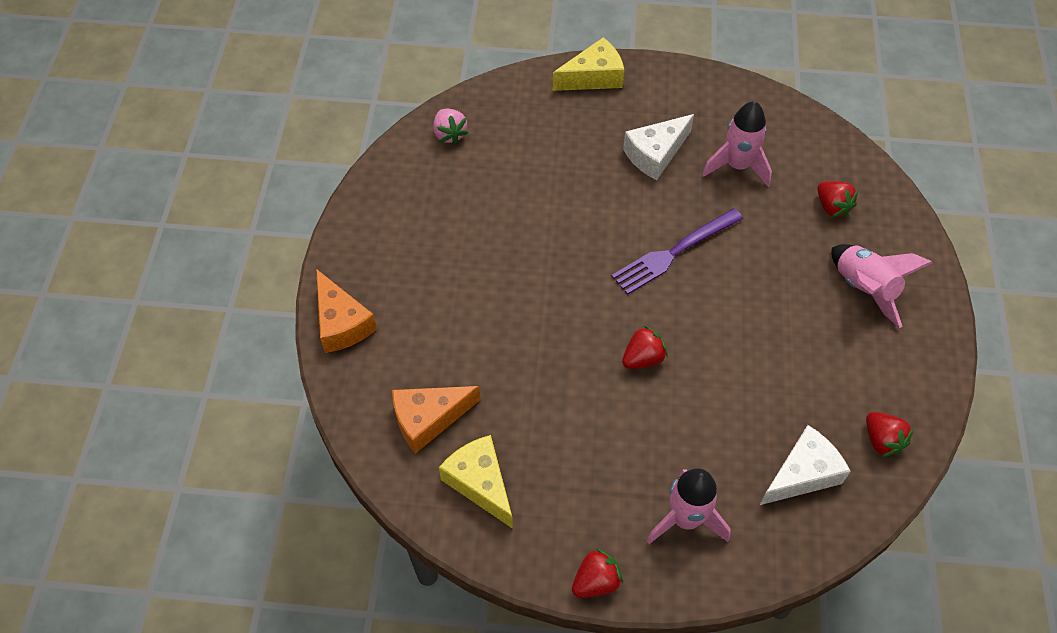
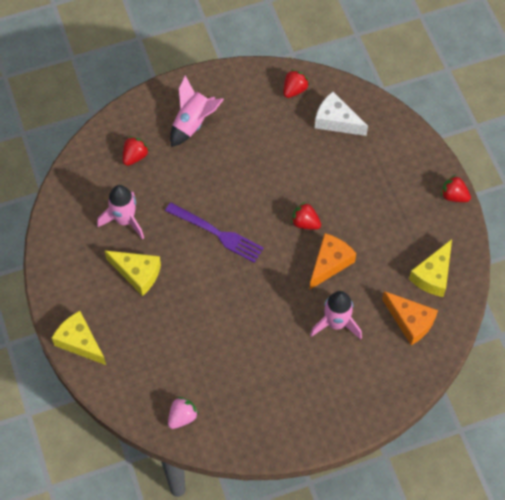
camera: 115 degrees left, 5 degrees up
(341, 323) = (374, 407): orange cheese -> orange cheese (330, 263)
(655, 154) = (137, 273): white cheese -> yellow cheese
(685, 519) = (394, 167): pink rocket -> pink rocket (336, 323)

